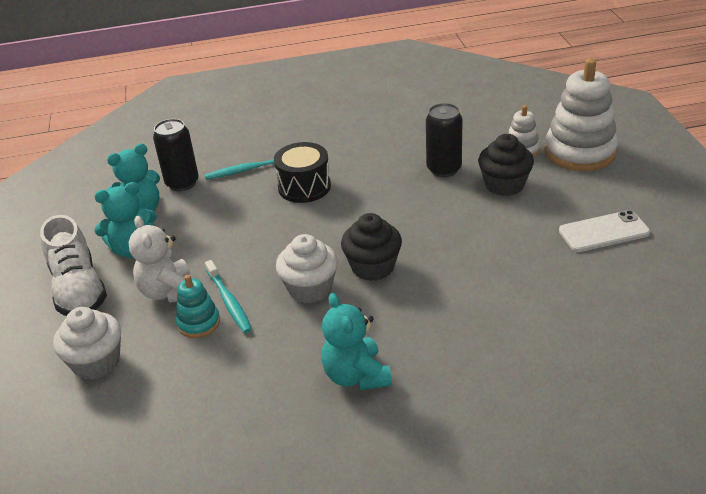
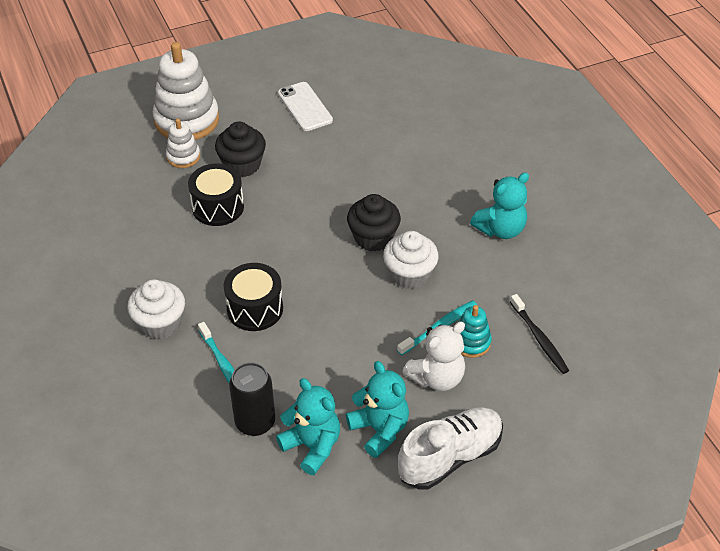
camera: 105 degrees left, 10 degrees up
(96, 362) = (538, 403): white cupcake -> white cupcake (160, 323)
(176, 380) = (539, 339): none -> black toothbrush
(444, 169) = (218, 207): black can -> black drum

